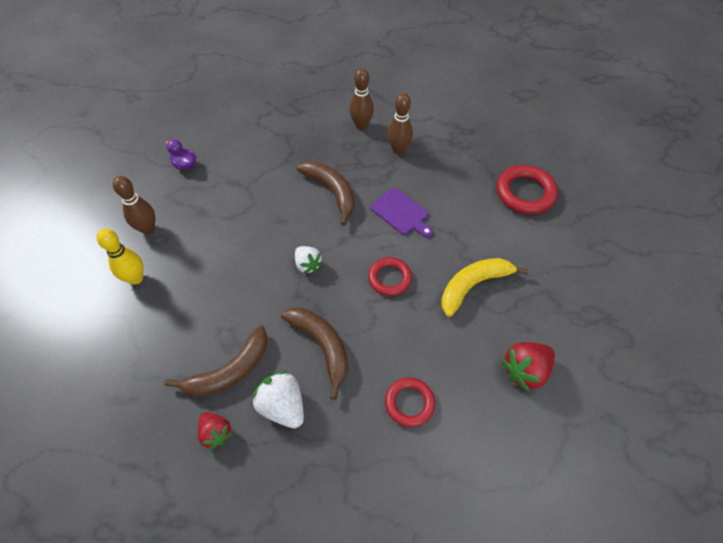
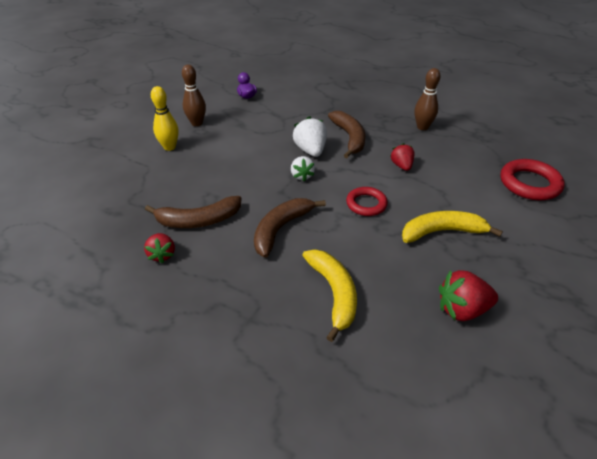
camera: 25 degrees right, 15 degrees down
(282, 406) = (224, 256): white strawberry -> white strawberry (310, 150)
(322, 346) = (281, 229): brown banana -> brown banana turned 135 degrees counterclockwise
(361, 125) = (398, 106): brown bowling pin -> none
(401, 213) = (401, 166): purple cutting board -> red strawberry
(409, 403) = (333, 293): red ring -> yellow banana

